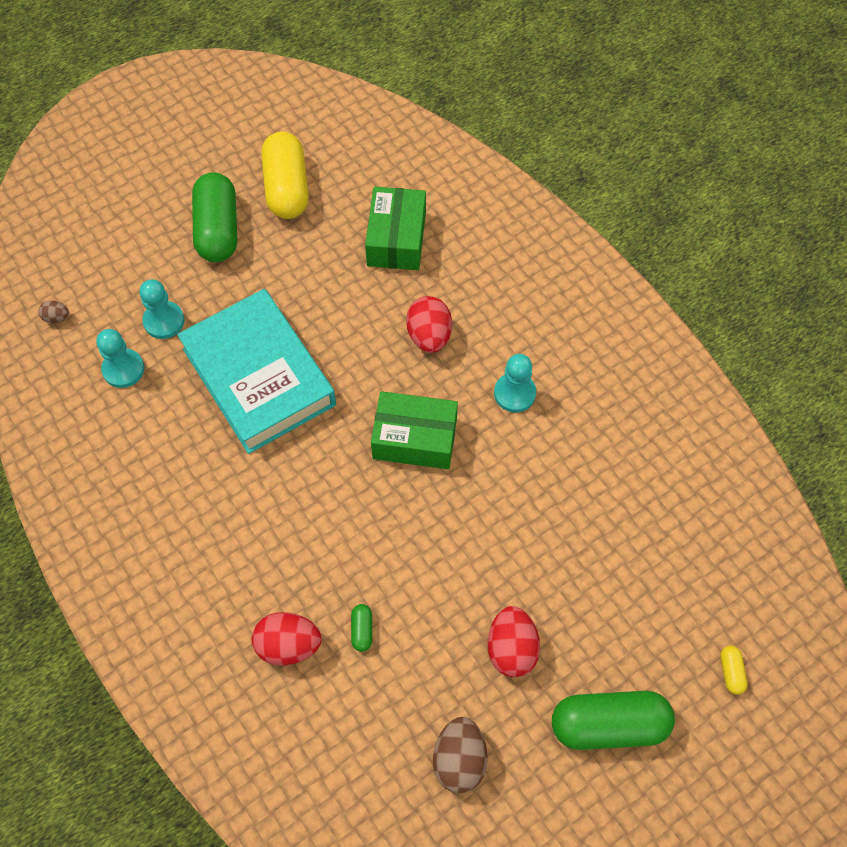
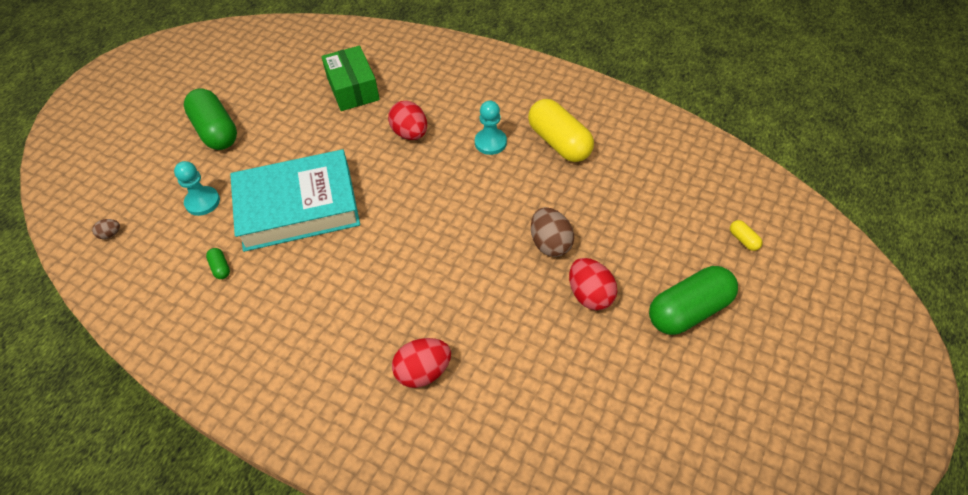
camera: 25 degrees left, 10 degrees down
(123, 369) = (185, 245): turquoise pawn -> none
(258, 377) = (298, 207): turquoise book -> turquoise book turned 45 degrees counterclockwise
(287, 188) = (255, 89): yellow capsule -> yellow capsule (559, 142)
(362, 630) = (474, 334): green capsule -> green capsule (220, 268)
(415, 438) = (437, 197): green box -> none
(459, 760) = (601, 386): brown egg -> brown egg (550, 244)

